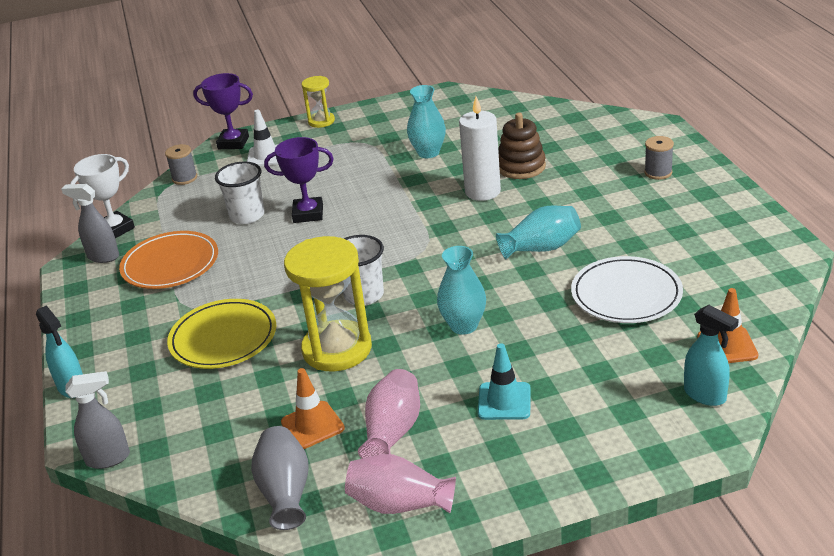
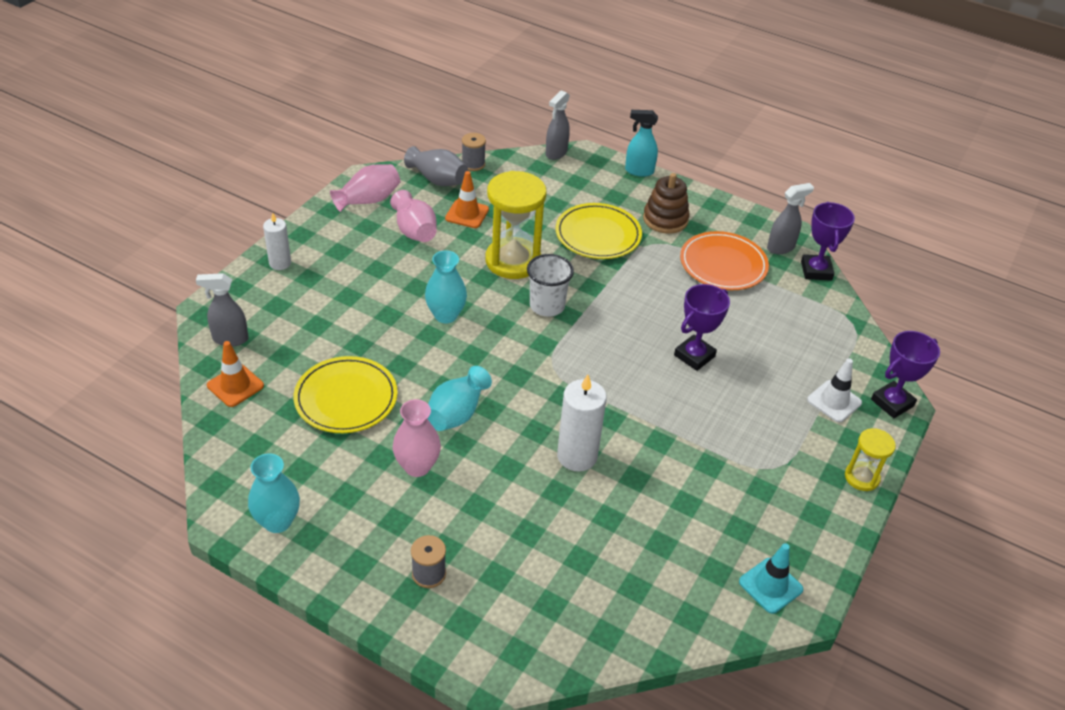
camera: 130 degrees right, 10 degrees up
(115, 229) = (816, 271): white trophy -> purple trophy
(184, 178) = (857, 341): grey spool -> grey spool (473, 164)
(247, 215) = (740, 330): white cup -> none
(428, 153) = (691, 485): turquoise vase -> turquoise vase (277, 521)
(504, 401) = (364, 277): turquoise traffic cone -> turquoise traffic cone (770, 585)
(521, 167) = (577, 511): brown stacking toy -> brown stacking toy (665, 219)
(585, 463) = (280, 263): none -> white candle
(609, 228) = (417, 466): none -> pink vase
(626, 294) = (346, 398): white plate -> yellow plate
(705, 395) = (230, 339): turquoise spray bottle -> grey spray bottle

